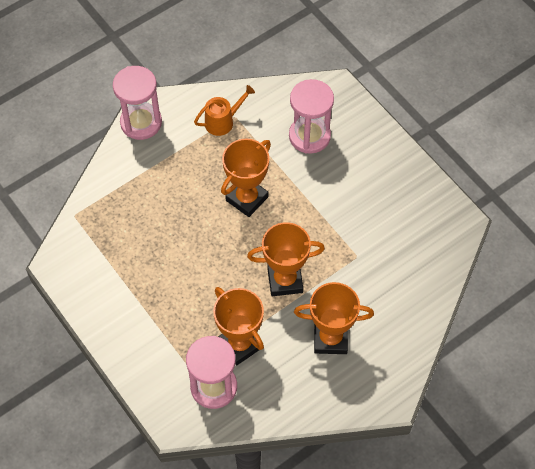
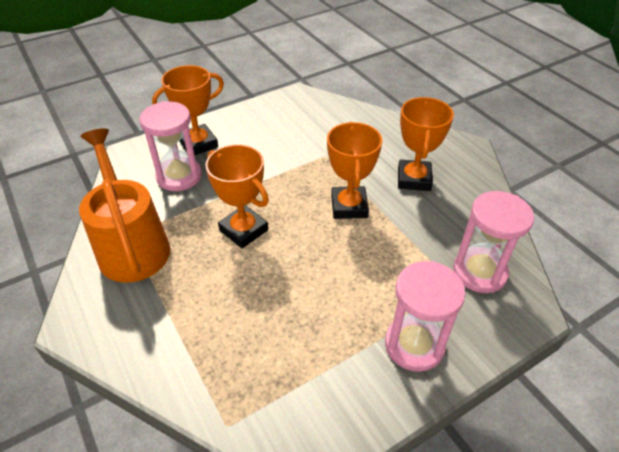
camera: 85 degrees left, 15 degrees down
(141, 122) = (97, 332): pink hourglass -> pink hourglass (414, 345)
(223, 121) = (131, 245): orange watering can -> orange watering can, size x2.01
(240, 344) = (425, 246): orange trophy -> orange trophy (198, 144)

